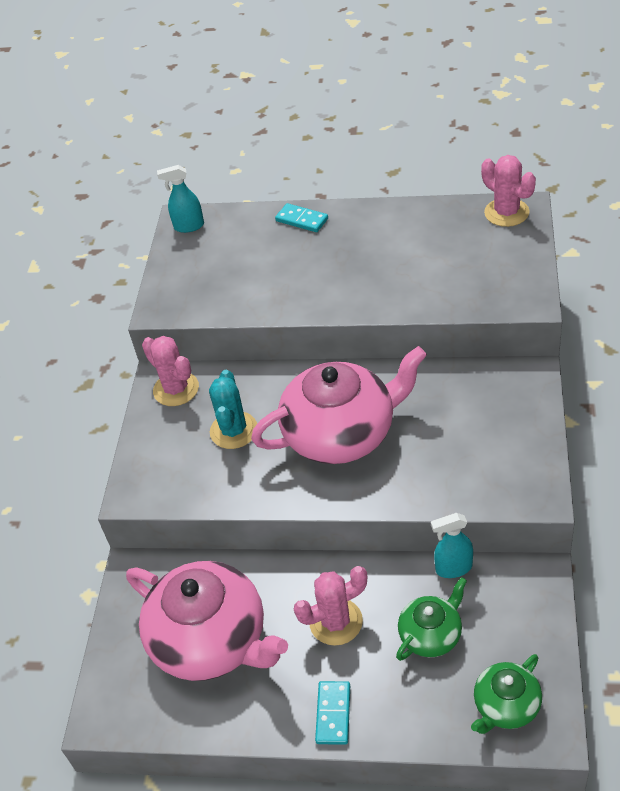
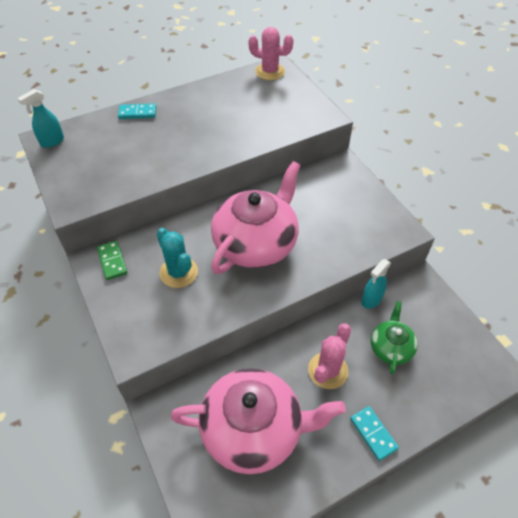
camera: 40 degrees left, 5 degrees up
(176, 389) = (112, 261): pink cactus -> green domino
(506, 706) = (465, 368): green teapot -> none

